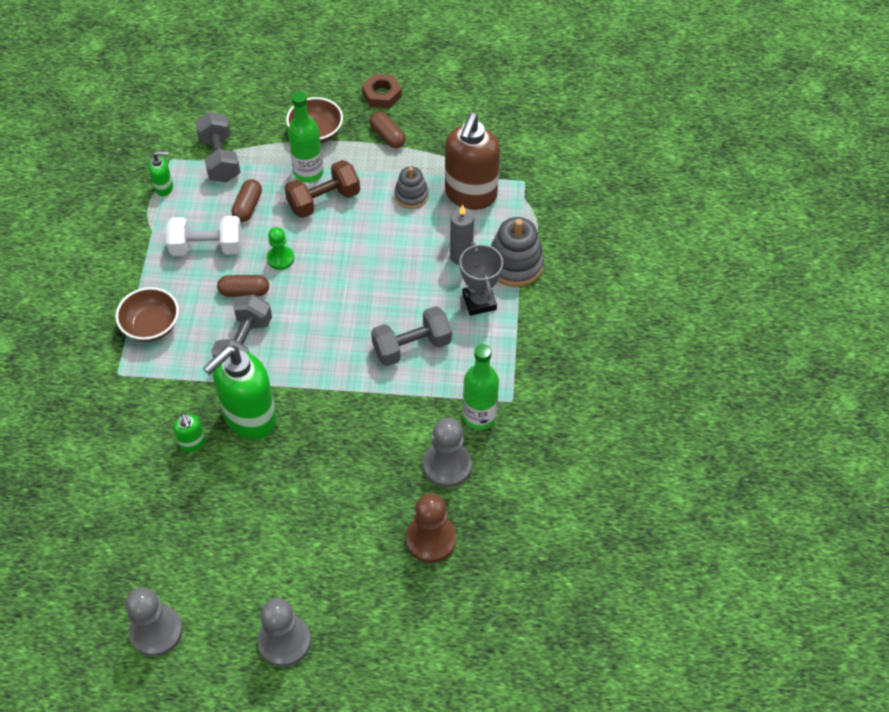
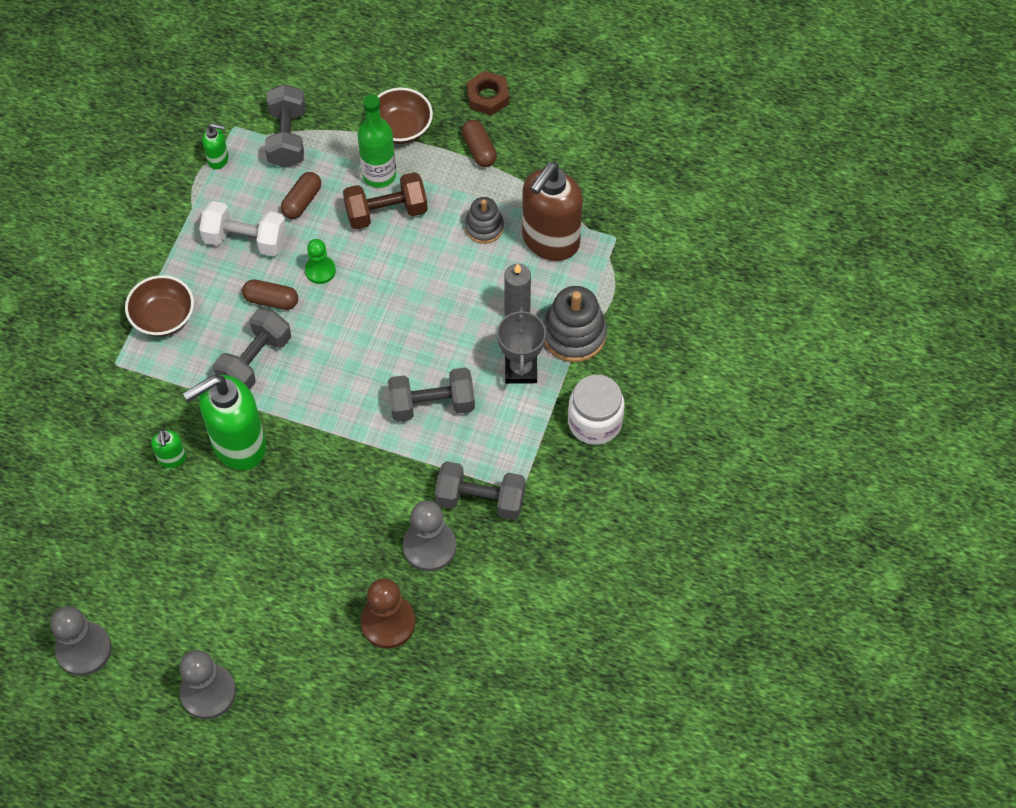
camera: 15 degrees right, 5 degrees up
(479, 416) = (480, 500): green bottle -> grey dumbbell
(556, 330) = (594, 422): none -> white jar

